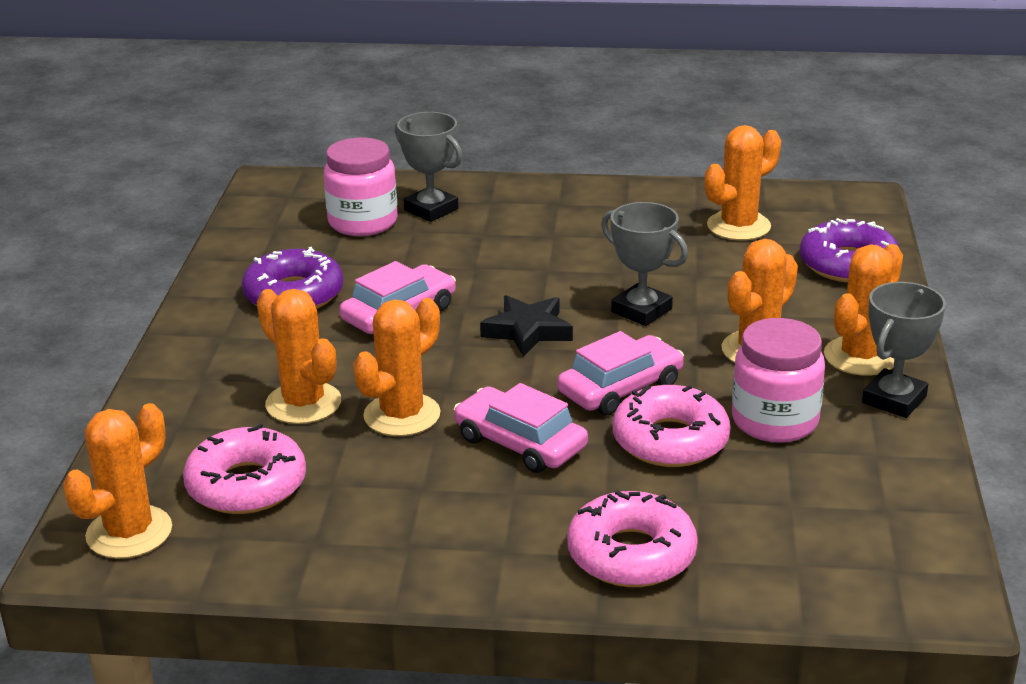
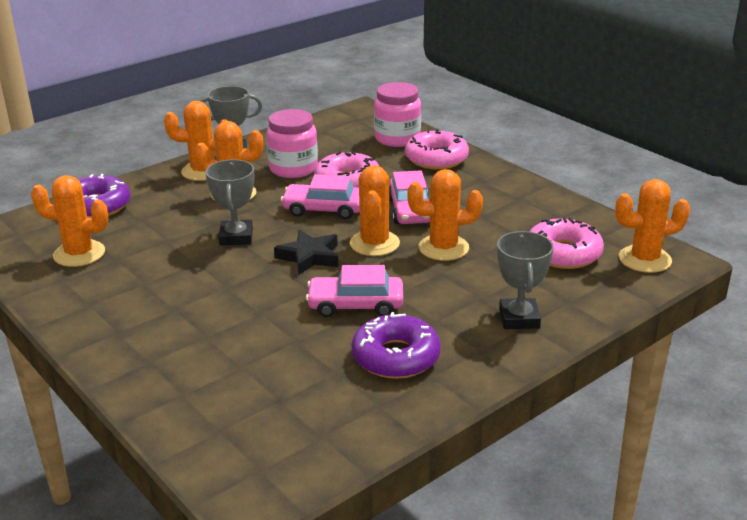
camera: 135 degrees left, 0 degrees up
(303, 403) = (485, 279): orange cactus -> orange cactus (374, 243)
(363, 222) = (257, 397): pink jar -> pink jar (397, 138)
(431, 209) = (196, 379): grey trophy -> grey trophy (519, 318)

